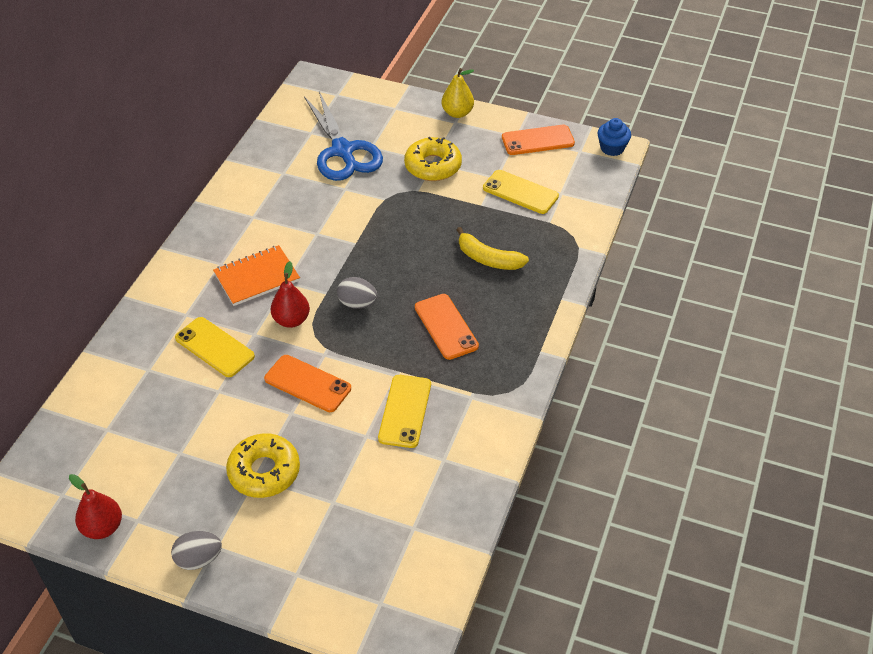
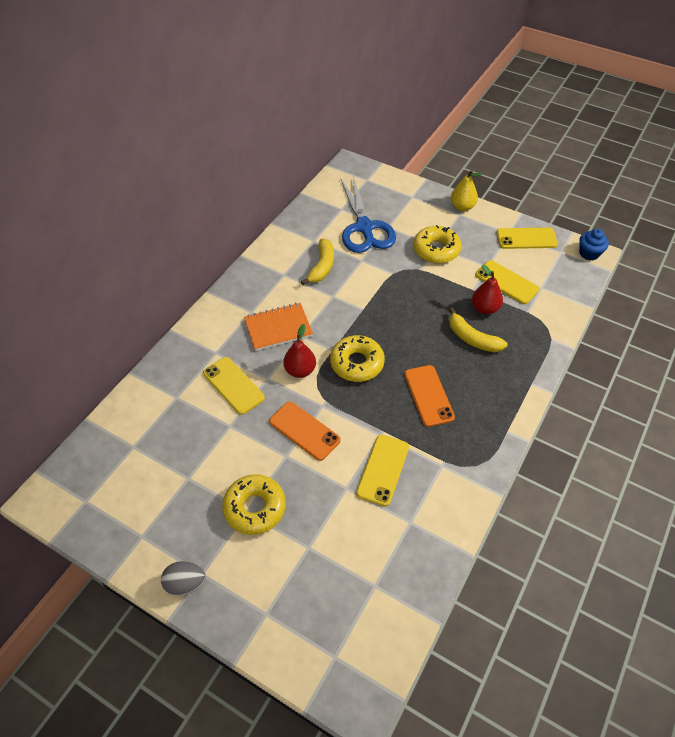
camera: 10 degrees right, 5 degrees up
(103, 527) = (112, 538): red pear -> red pear (485, 308)
(298, 202) = (322, 266): none -> yellow banana
(357, 303) = (357, 363): grey egg -> yellow donut
(538, 140) = (526, 238): orange phone -> yellow phone

